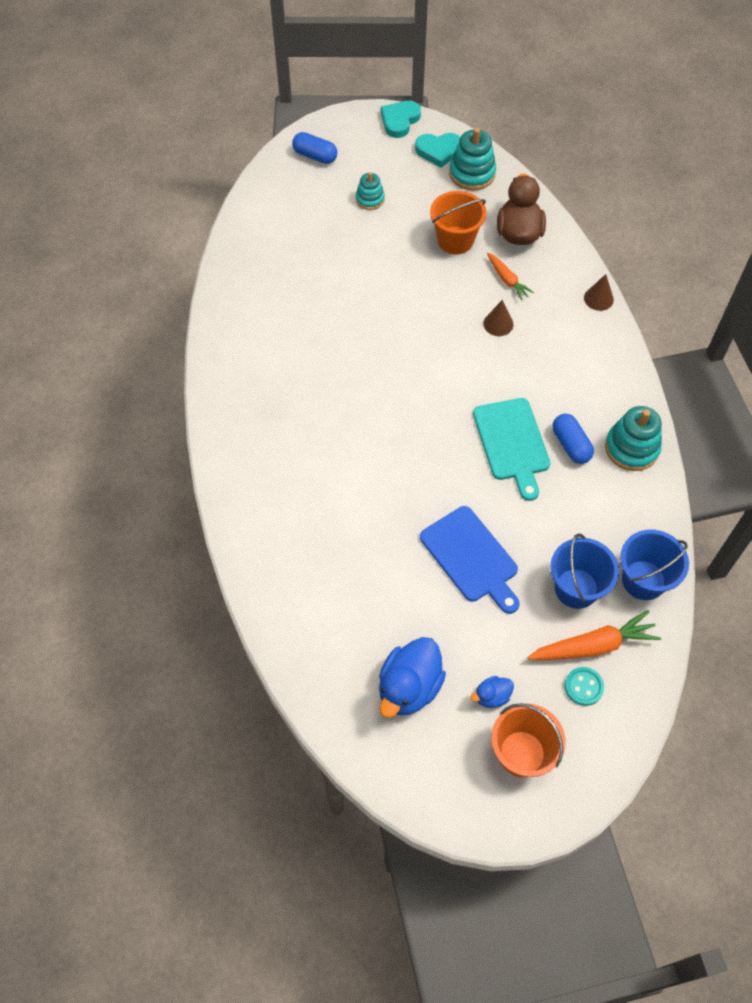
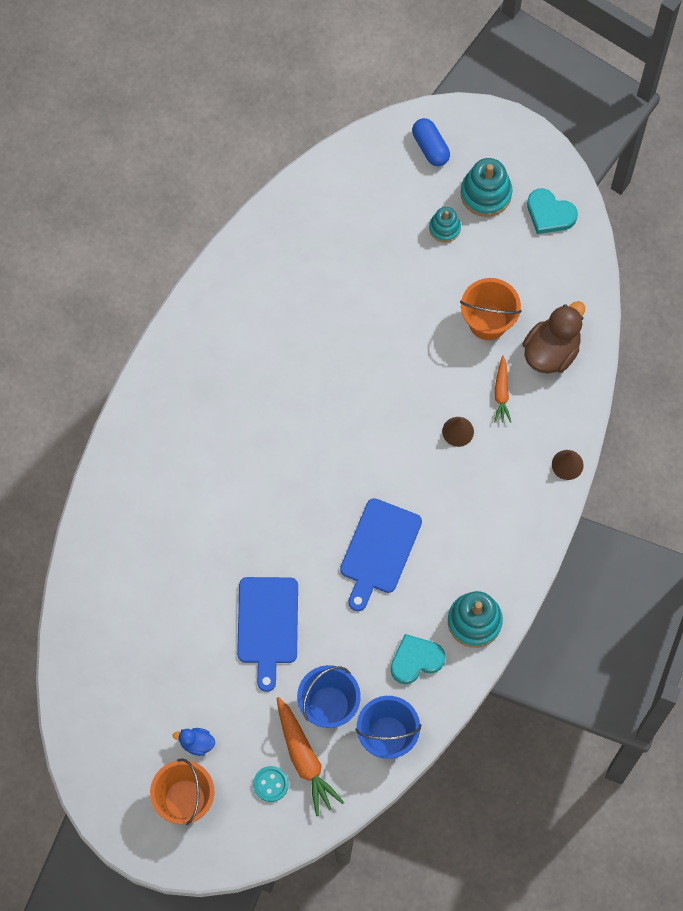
camera: 35 degrees right, 10 degrees up
(399, 121) = (539, 156): turquoise heart -> turquoise heart (416, 660)
(409, 687) = (141, 694): blue duck -> none
(472, 173) = (560, 259): turquoise stacking toy -> turquoise stacking toy (486, 193)
(512, 443) = (379, 550): turquoise cutting board -> blue cutting board
(570, 445) = (426, 584): blue capsule -> none
(593, 645) = (304, 759): orange carrot -> orange carrot turned 45 degrees clockwise

